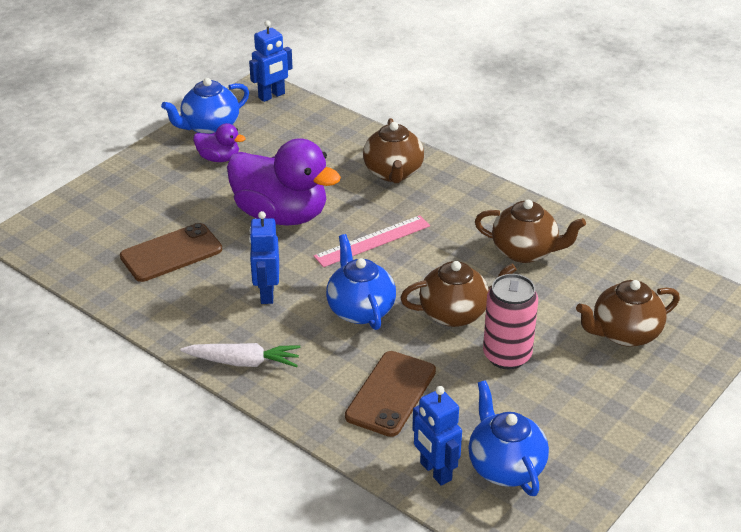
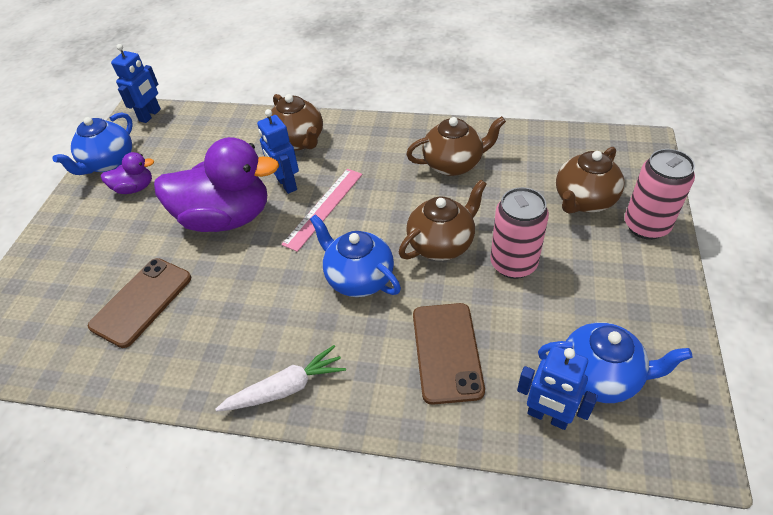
camera: 25 degrees left, 10 degrees up
(266, 293) = (262, 302): blue robot -> blue robot (286, 184)
(505, 466) = (600, 376): blue teapot -> blue teapot turned 150 degrees clockwise
(665, 379) = (646, 226): none -> pink can

